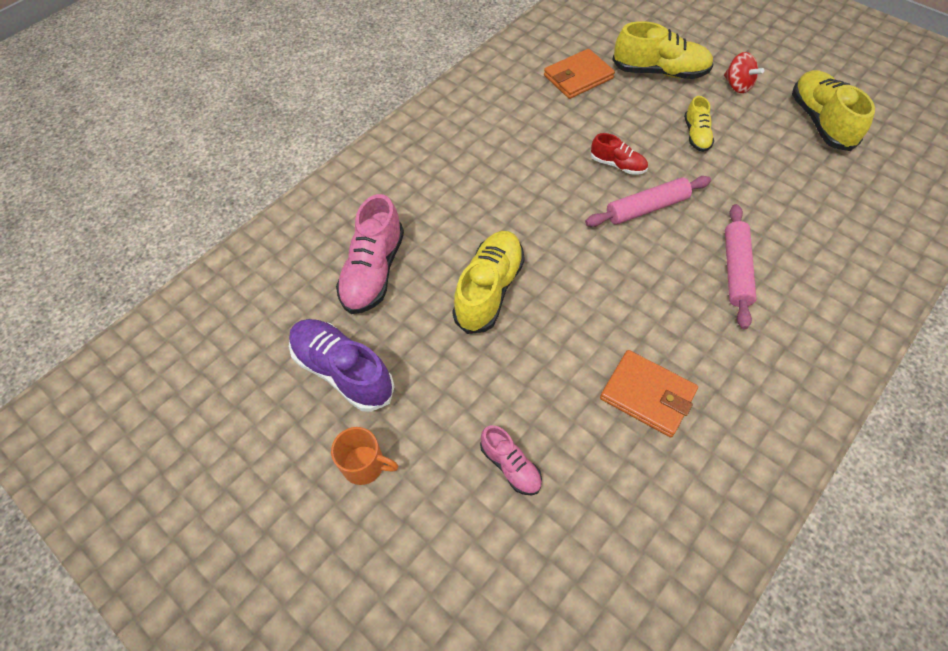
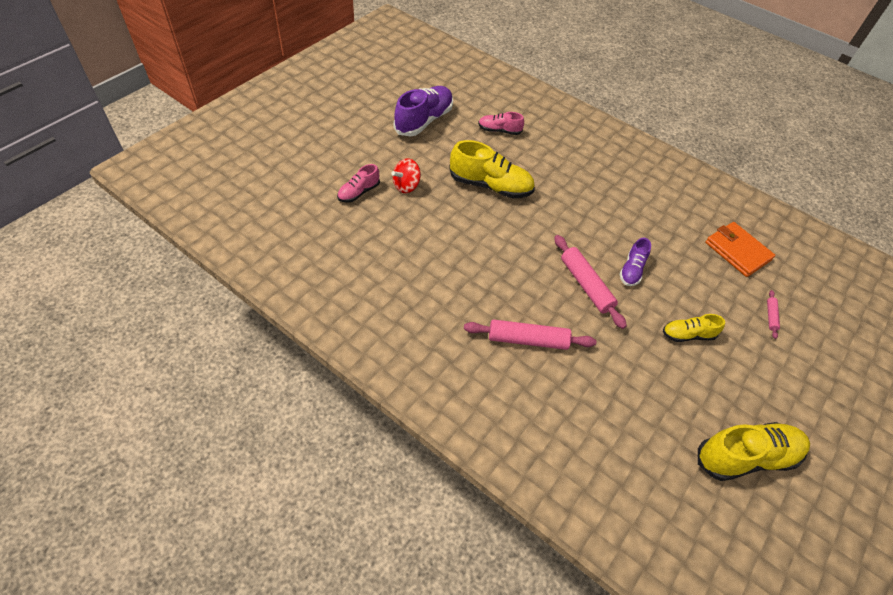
camera: 80 degrees right, 5 degrees down
(365, 465) = (363, 132): orange mug -> none
(373, 271) = (499, 131): pink shoe -> pink shoe, size x0.56
(617, 165) = (632, 270): red shoe -> purple shoe
(647, 395) = (408, 266): orange wallet -> none
(659, 72) = (771, 316): yellow shoe -> pink rolling pin
(737, 86) = (776, 384): red spinning top -> red spinning top (406, 186)

